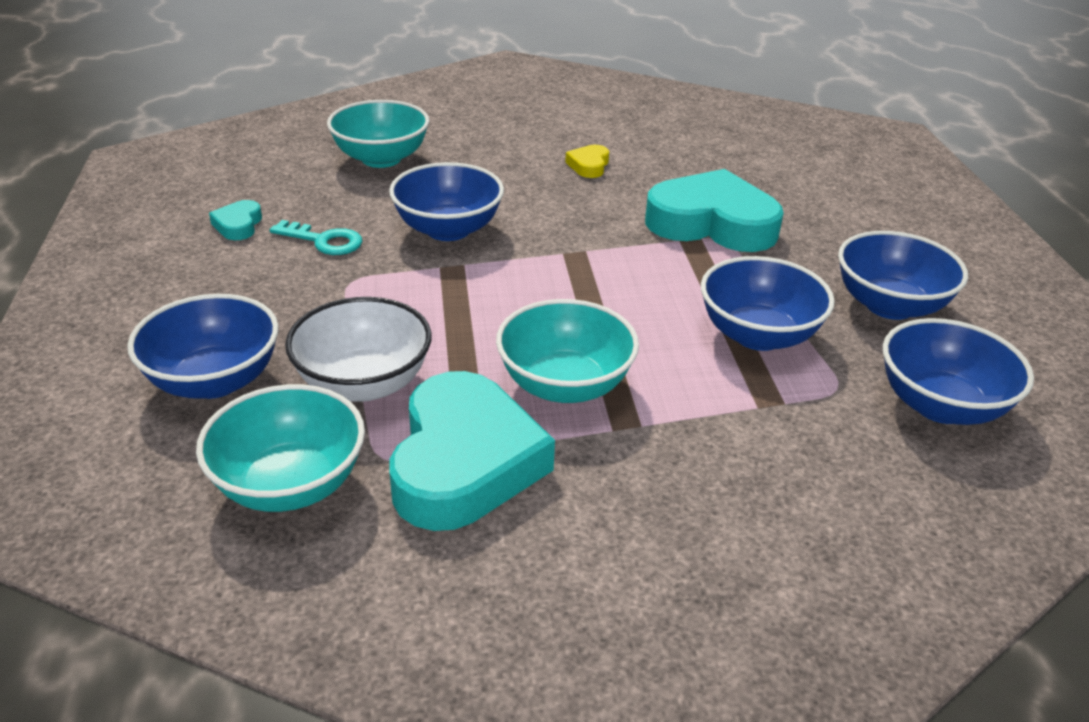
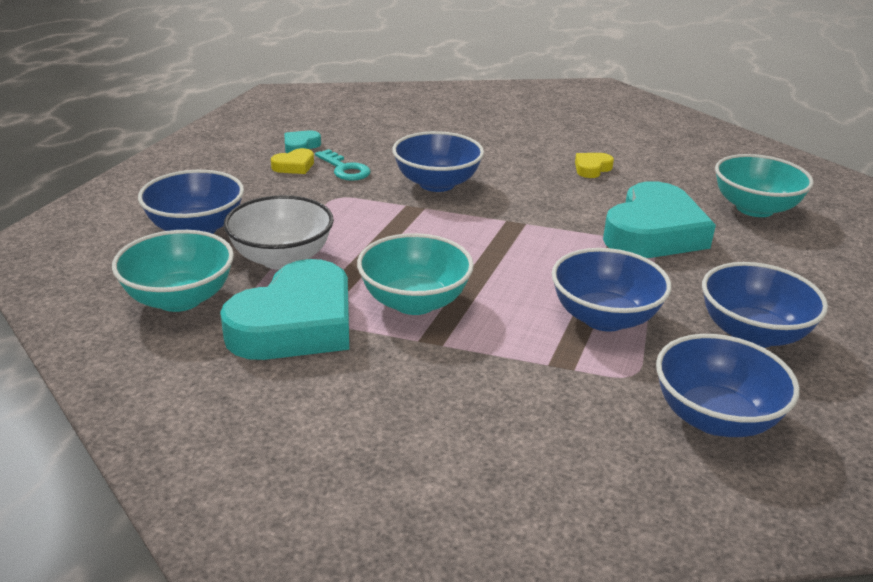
camera: 30 degrees right, 5 degrees down
(256, 254) = (294, 166): none -> yellow heart
(381, 158) = (437, 129): turquoise bowl -> turquoise bowl (754, 208)
(712, 223) = (653, 232): turquoise heart -> turquoise heart turned 75 degrees clockwise

